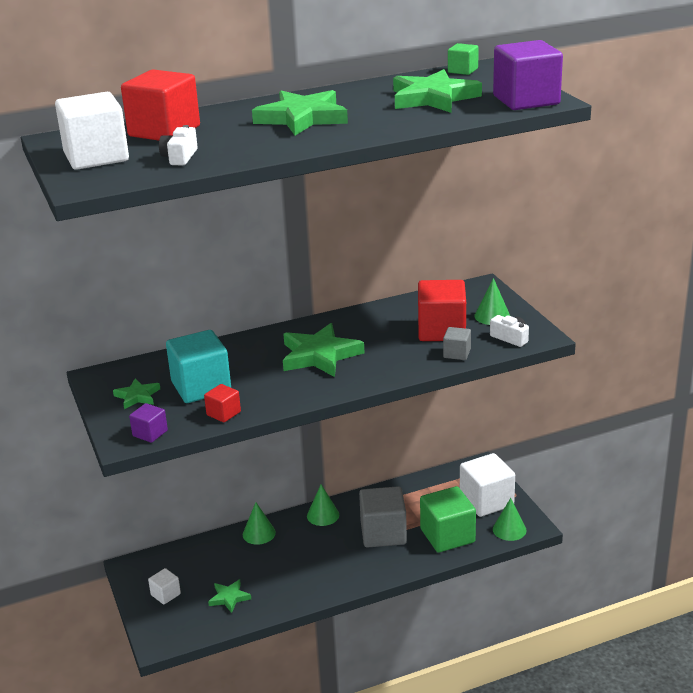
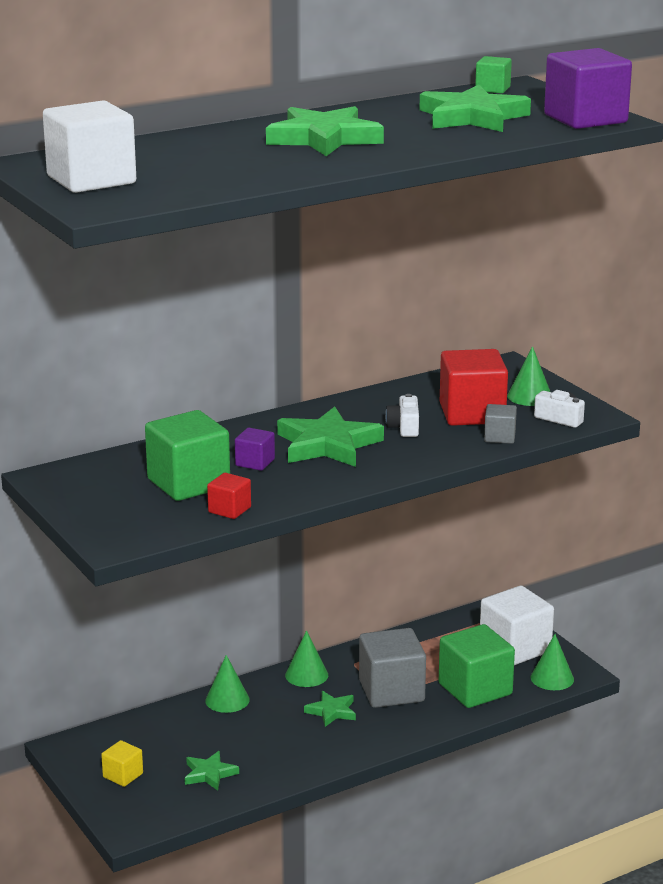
camera: 10 degrees left, 5 degrees down
(137, 396) = (109, 496): green star -> green star (332, 711)
(150, 433) = (143, 534): purple cube -> purple cube (255, 462)
(164, 131) = (159, 153): red cube -> none
(165, 594) = (123, 775): white cube -> yellow cube
(180, 157) = (198, 179): white camera -> white camera (404, 427)
(201, 387) = (188, 483): turquoise cube -> green cube

